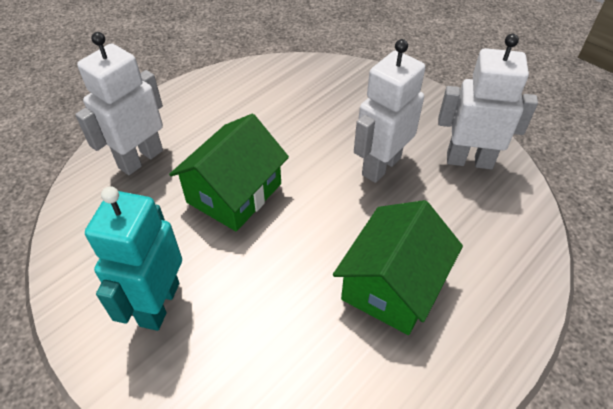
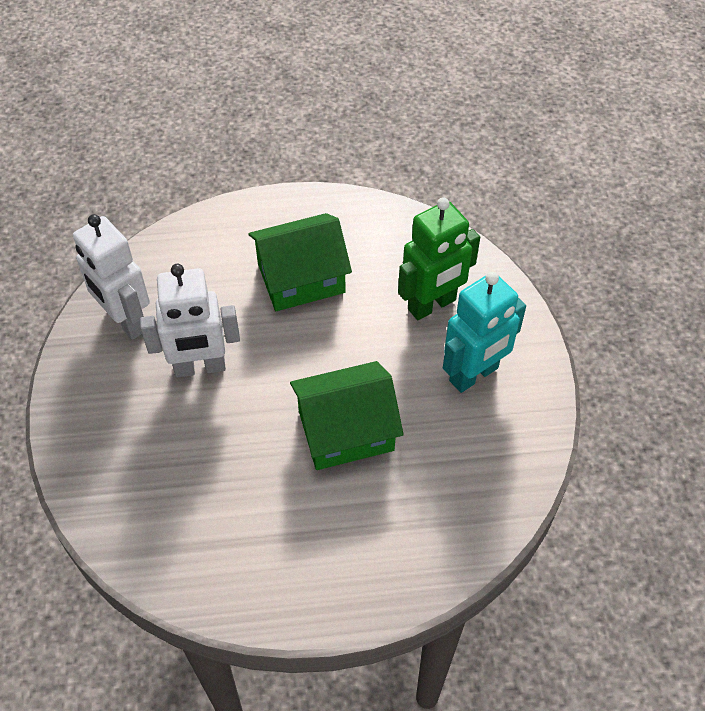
camera: 140 degrees left, 5 degrees up
(140, 159) = (403, 535): white robot -> none
(249, 348) = (432, 305): none -> green robot

